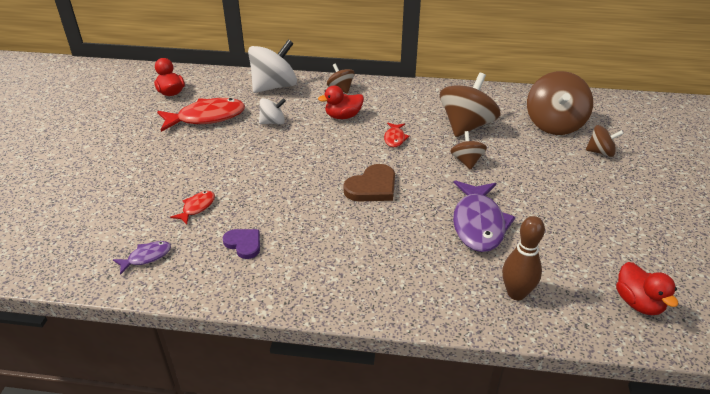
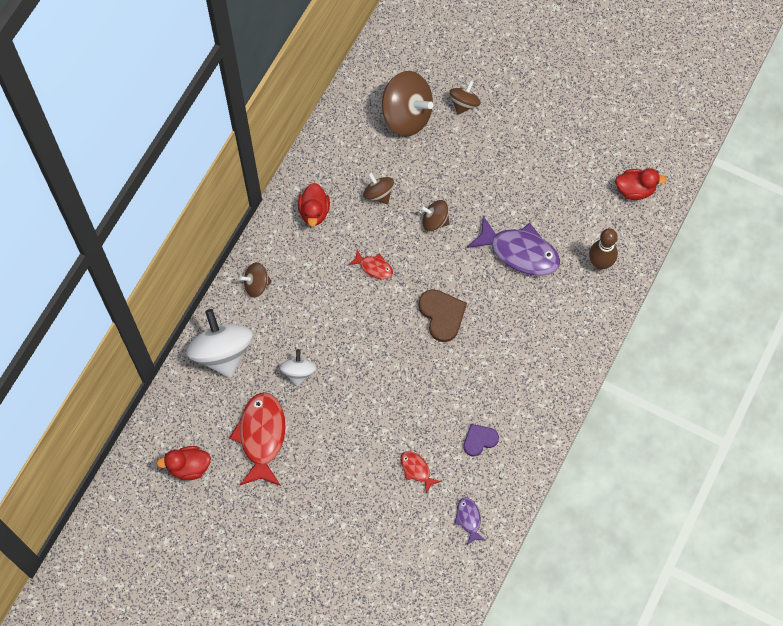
camera: 70 degrees left, 30 degrees up
(343, 116) = (314, 301): red duck -> red duck (314, 212)
(466, 126) = (378, 194): brown spinning top -> brown spinning top, size x0.53

